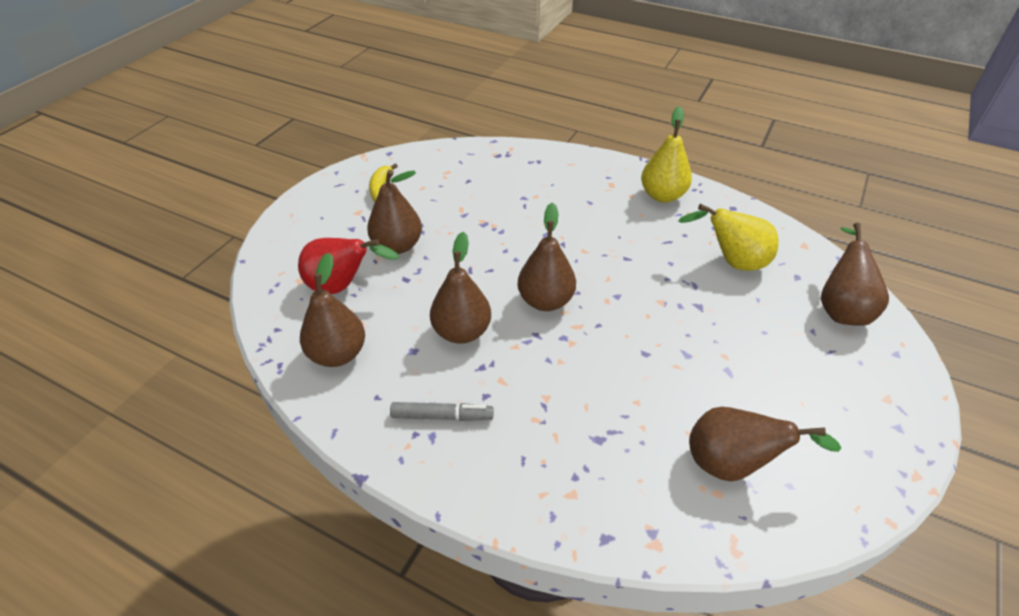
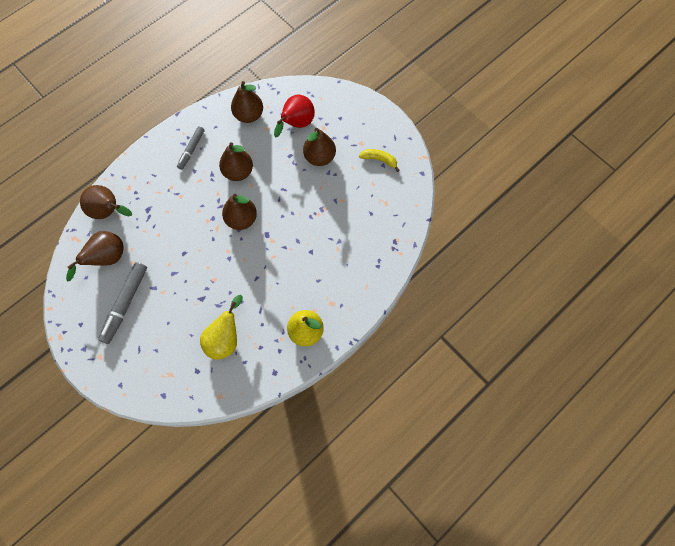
camera: 110 degrees right, 25 degrees up
(783, 399) = (125, 304): none -> grey marker
(841, 308) = (162, 378): brown pear -> brown pear (109, 211)

